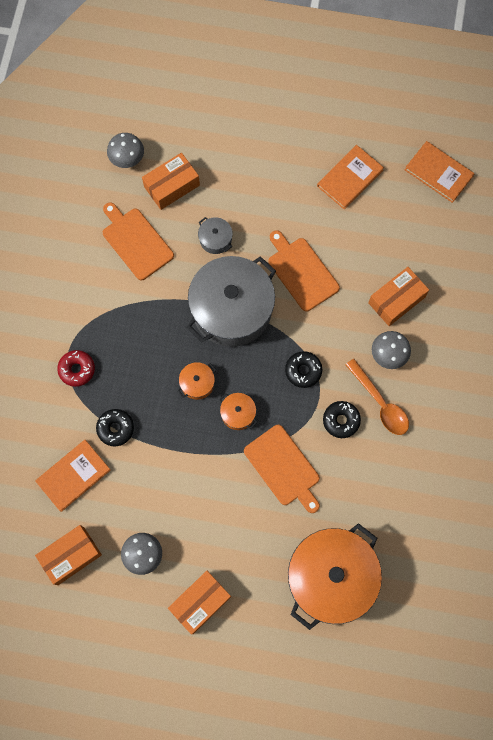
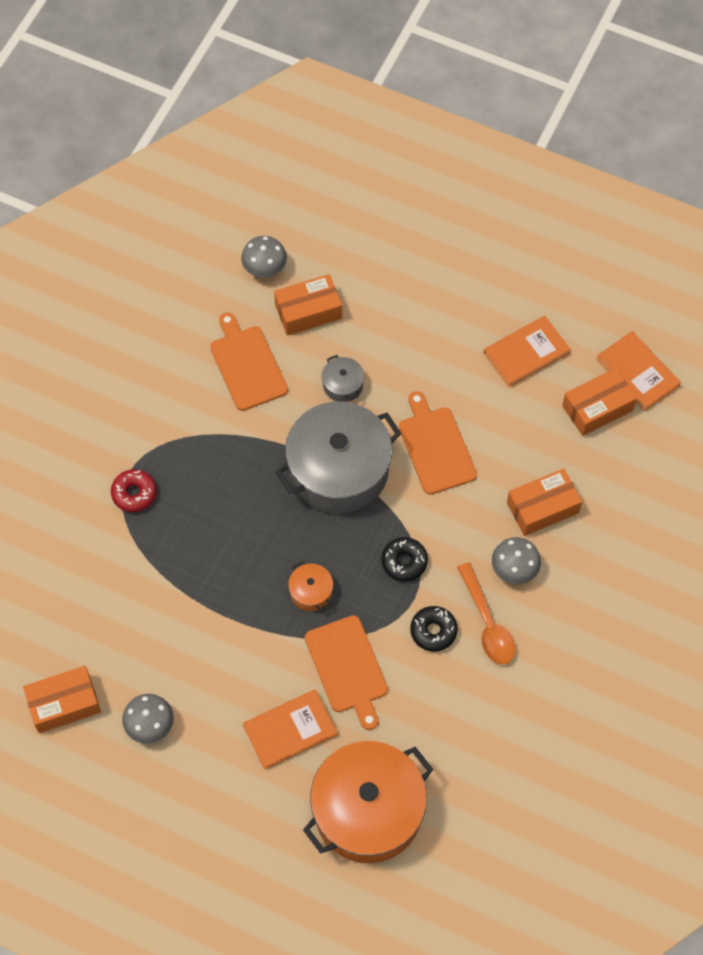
camera: 15 degrees right, 10 degrees down
(73, 475) = (94, 613): orange book -> orange book (290, 730)
(115, 428) = (160, 572): black donut -> none
(197, 383) = (272, 544): orange pot -> none
(200, 602) = (201, 798): orange box -> orange box (597, 408)

